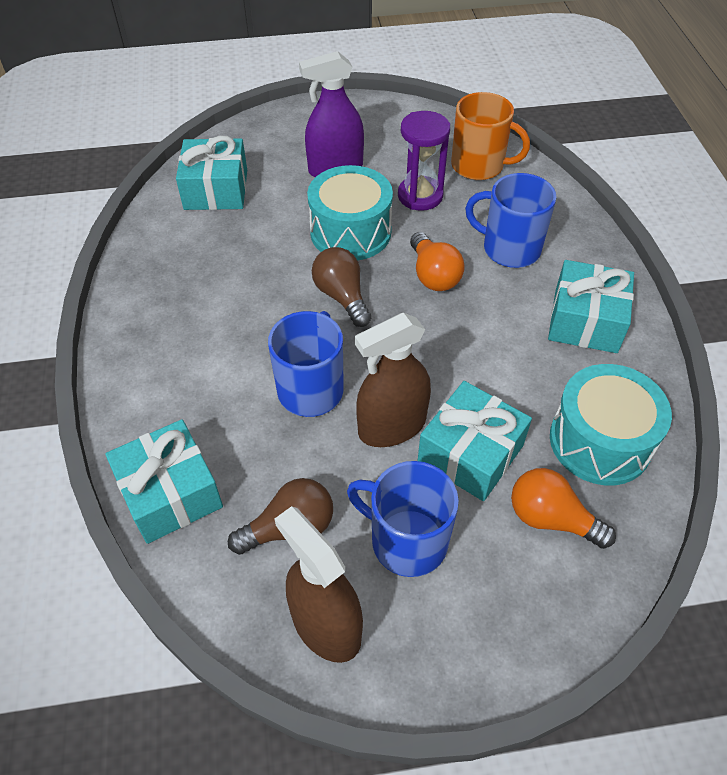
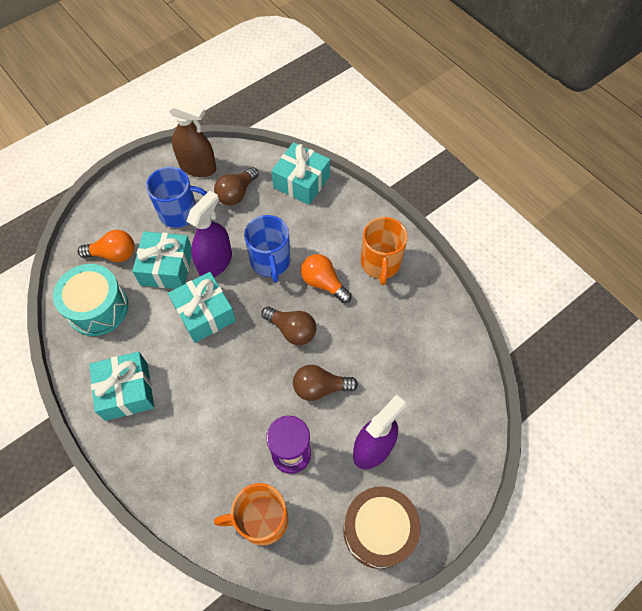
camera: 150 degrees right, 10 degrees up
(170, 319) = (380, 263): none -> orange mug
(216, 189) = (442, 377): turquoise gift -> turquoise gift (205, 313)
(350, 232) = (320, 388): turquoise drum -> brown light bulb
(376, 123) = (378, 530): none -> brown drum
(392, 426) = (215, 262): brown spray bottle -> purple spray bottle
(433, 275) = (243, 378): orange light bulb -> orange light bulb (323, 283)
(509, 249) = (200, 432): blue mug -> none

